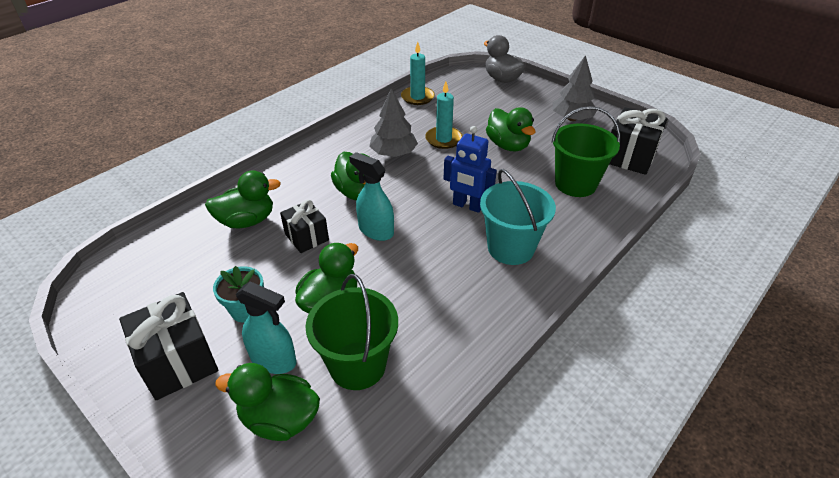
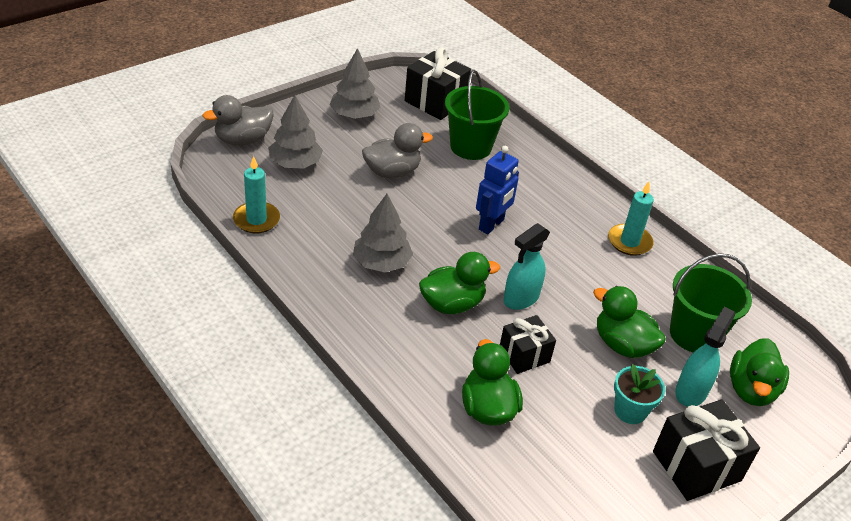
camera: 85 degrees left, 0 degrees up
(443, 139) = (364, 217): turquoise candle -> turquoise candle (629, 242)
(489, 102) = (295, 163): none -> grey tree
(508, 145) = (392, 172): green duck -> grey duck
(510, 248) = (557, 211): turquoise bucket -> none

